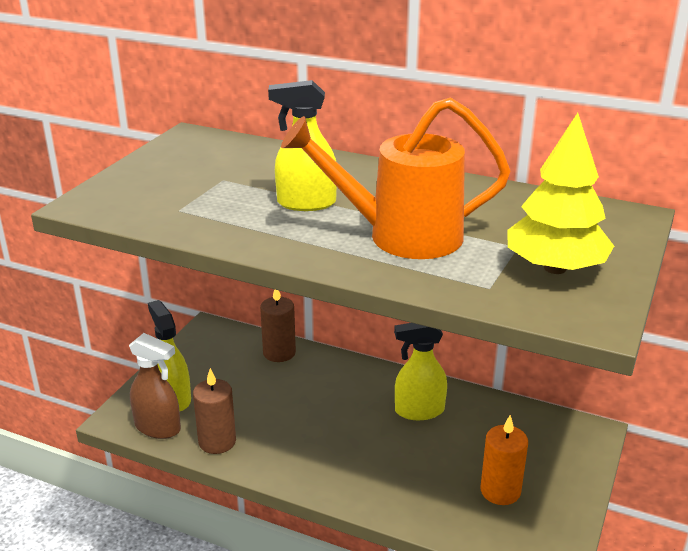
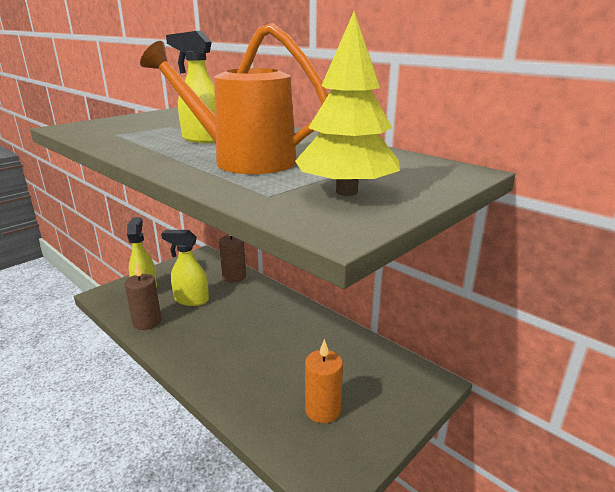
camera: 20 degrees right, 5 degrees down
(158, 427) = (120, 305): brown spray bottle -> none
(419, 411) = (301, 333): yellow spray bottle -> yellow spray bottle (191, 300)

